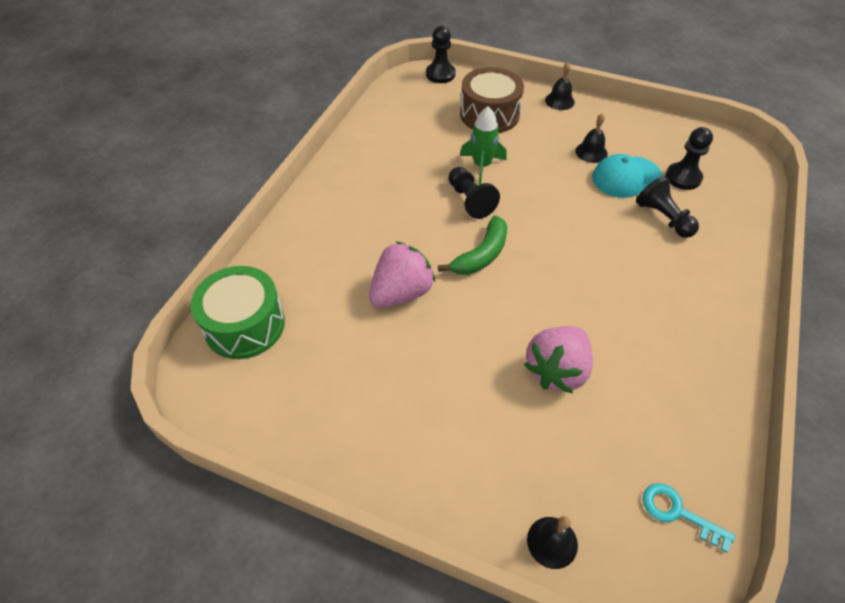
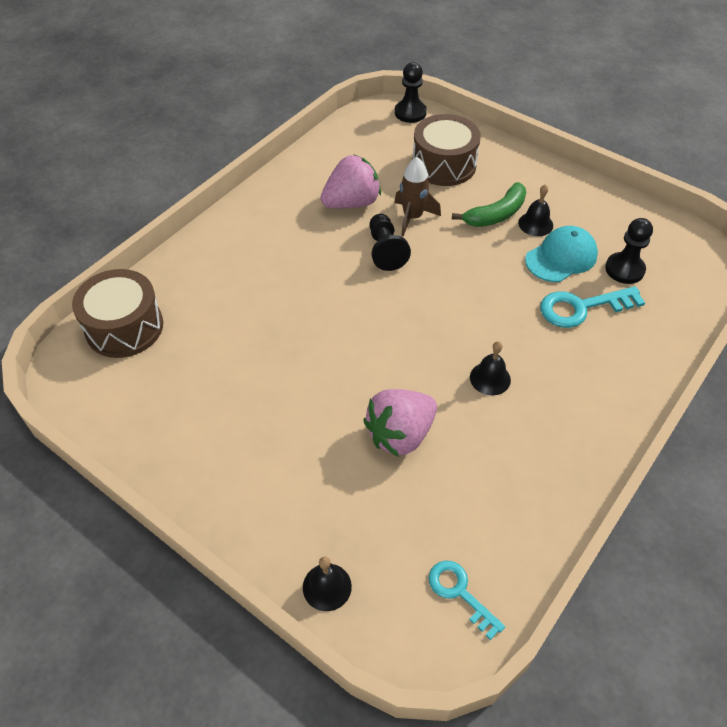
camera: 15 degrees right, 0 degrees up
(245, 325) = (124, 327): green drum -> brown drum
(401, 293) = (280, 328): pink strawberry -> pink strawberry (352, 203)
(481, 255) = (374, 307): green banana -> green banana (496, 214)
(482, 166) = (413, 217): green rocket -> brown rocket
(559, 101) = (526, 162): black bell -> black bell (490, 378)
(626, 177) = (561, 257): turquoise cap -> turquoise cap turned 150 degrees clockwise
(663, 218) = (581, 308): black pawn -> turquoise key

